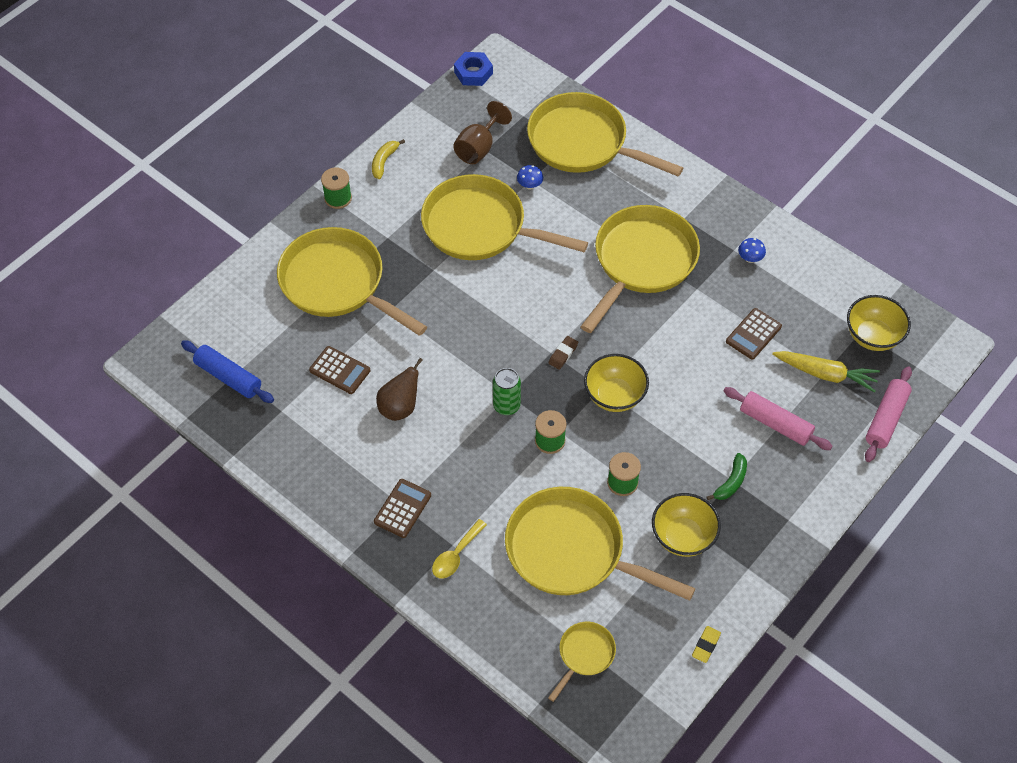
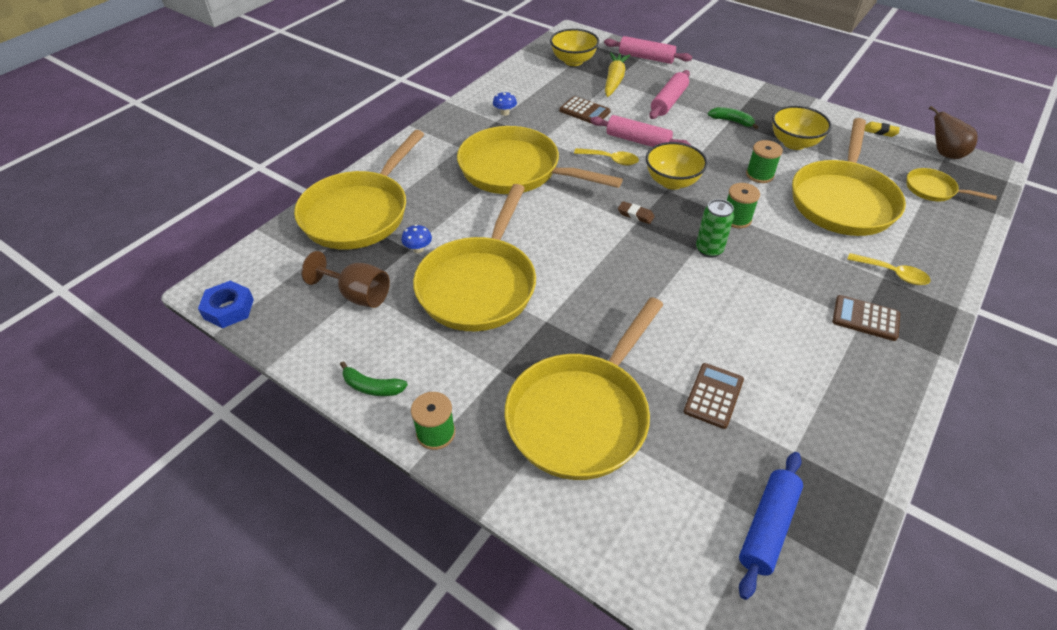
camera: 95 degrees left, 10 degrees down
(384, 162) = (372, 387): yellow banana -> green banana
(400, 407) = (743, 333): brown pear -> brown pear (944, 154)
(656, 346) = (611, 160): none -> yellow spoon
(692, 377) = (638, 141): none -> pink rolling pin

